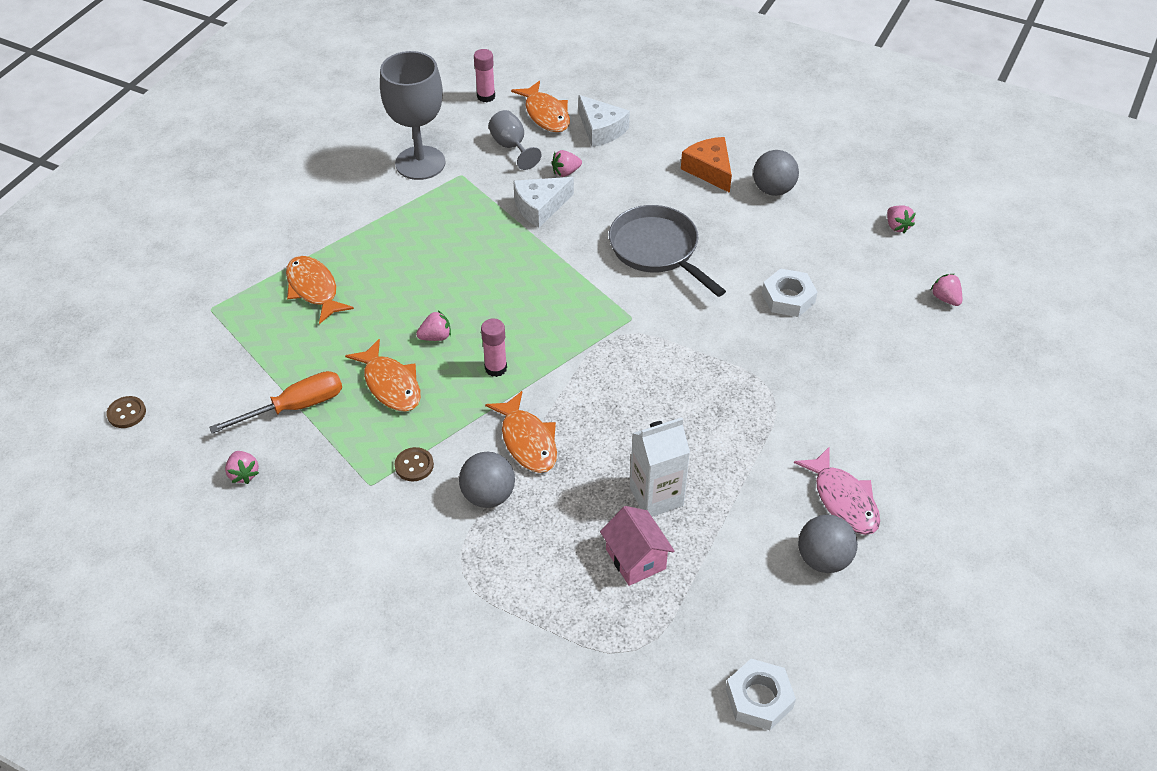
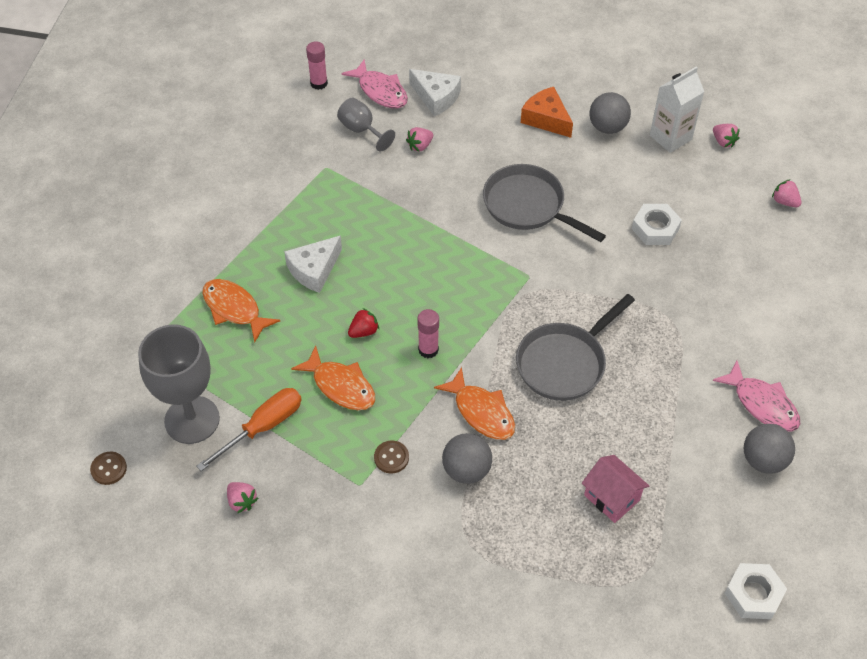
camera: 15 degrees left, 5 degrees up
(420, 163) = (283, 163): grey goblet -> grey goblet (192, 420)
(436, 337) = (364, 331): pink strawberry -> red strawberry
(540, 207) = (409, 185): white cheese -> white cheese (314, 270)
(546, 114) = (380, 91): orange fish -> pink fish
(636, 411) = (564, 363): none -> grey pan
(656, 497) = (609, 437): white carton -> white carton (670, 137)

